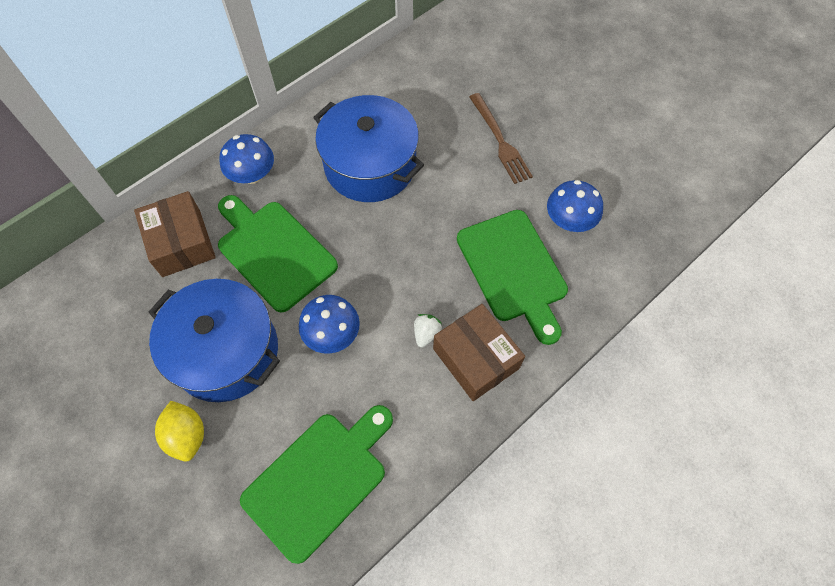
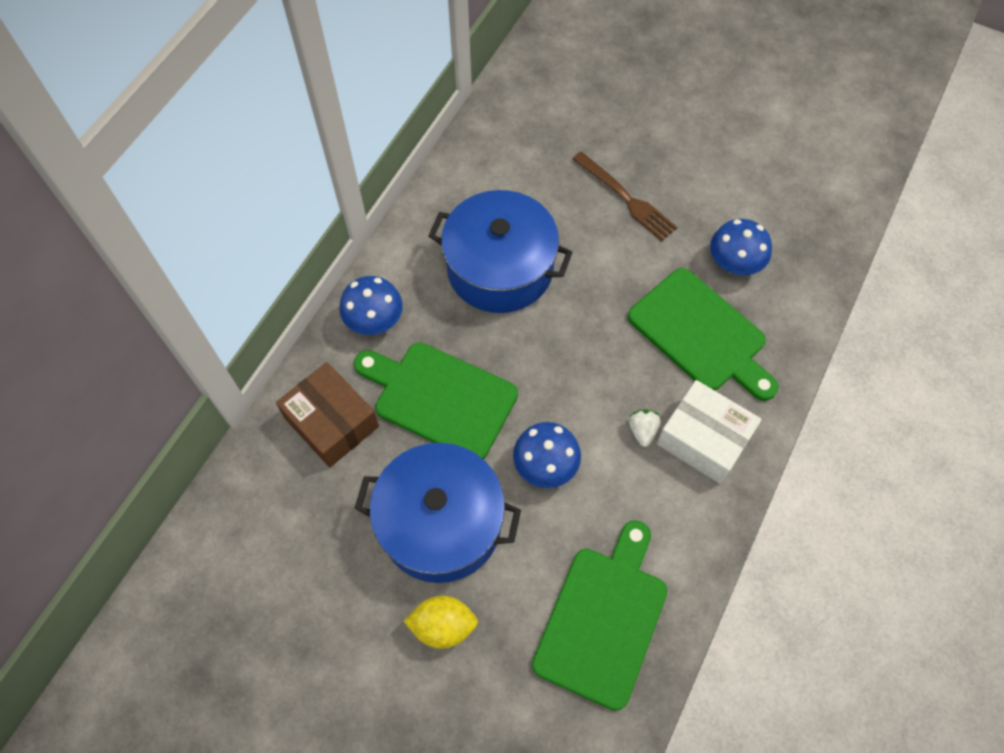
camera: 20 degrees left, 0 degrees up
(187, 435) = (443, 626): yellow lemon -> yellow lemon turned 45 degrees counterclockwise
(476, 358) = (703, 439): brown box -> white box

